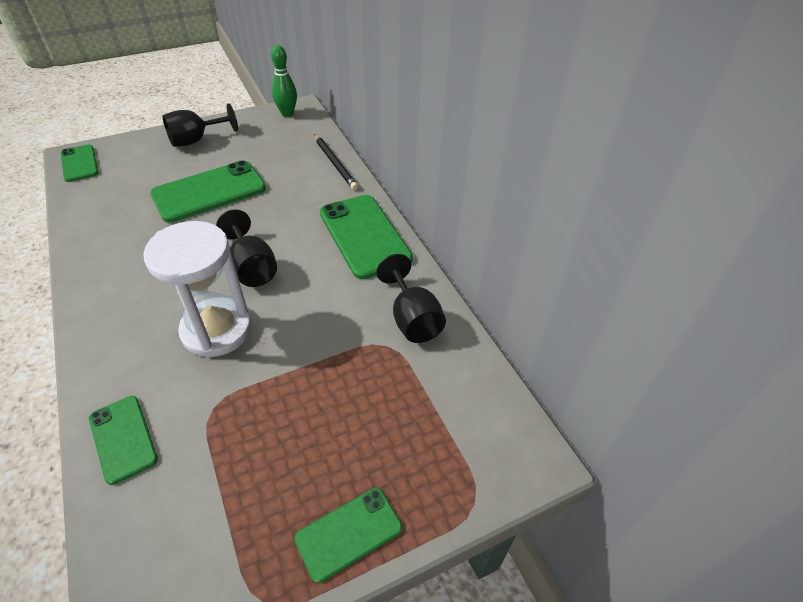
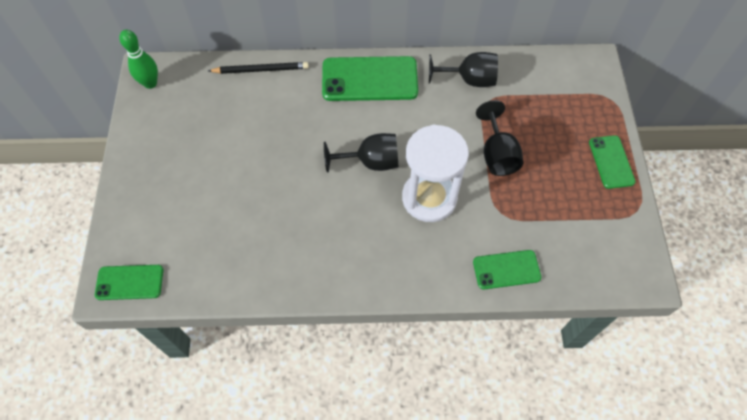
camera: 65 degrees left, 15 degrees up
(196, 140) = (151, 170): black goblet -> black goblet (497, 154)
(209, 192) = (249, 174): green phone -> none

